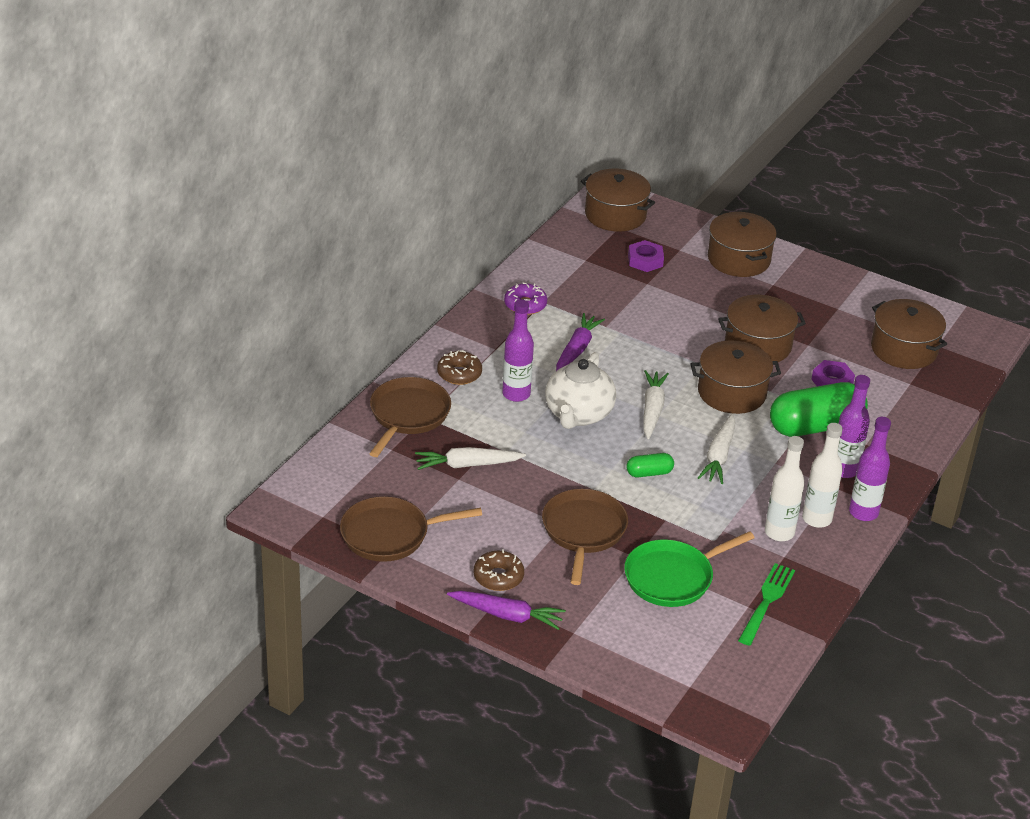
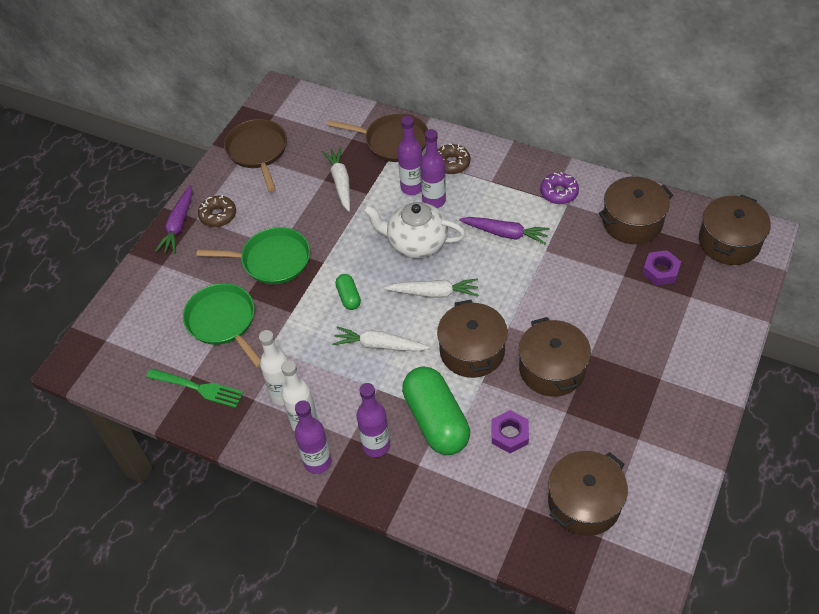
camera: 90 degrees right, 15 degrees up
(490, 408) = (412, 187): none -> purple bottle
(583, 531) = (272, 260): brown pan -> green pan
(738, 259) = (693, 347): brown pot -> brown pot (632, 222)

